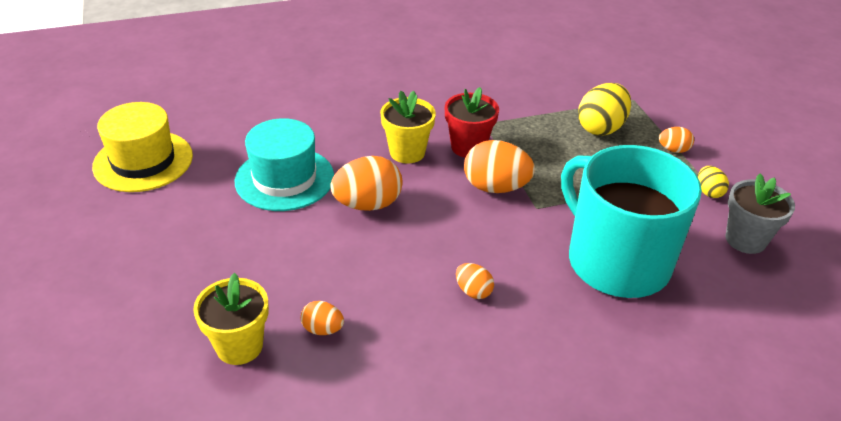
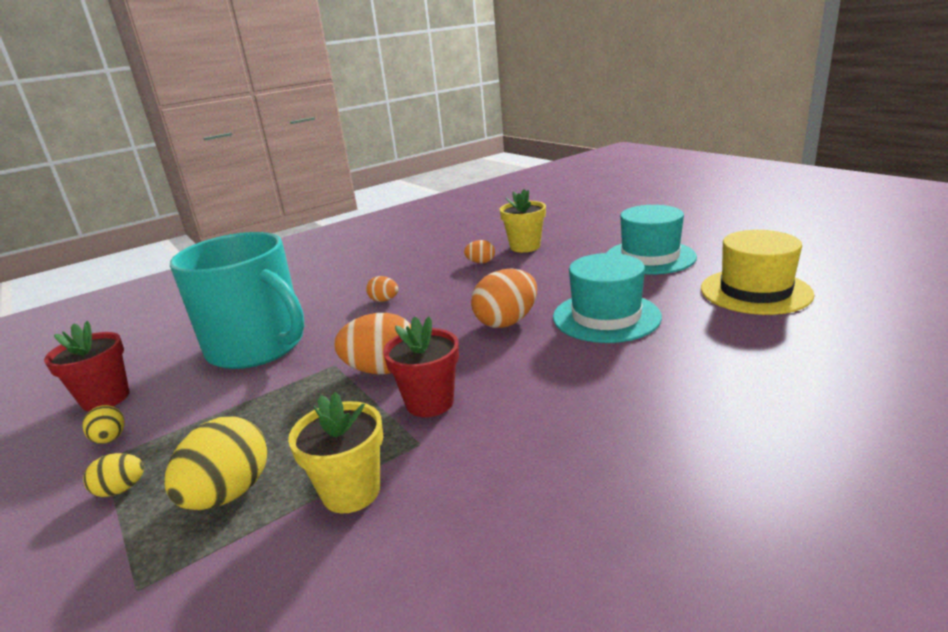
camera: 165 degrees right, 15 degrees down
(143, 248) = (650, 257): none -> turquoise hat
(407, 152) = (502, 374): yellow flower pot -> yellow flower pot (351, 491)
(673, 150) = (121, 490): orange egg -> yellow egg
(745, 239) = (106, 398): grey flower pot -> red flower pot

